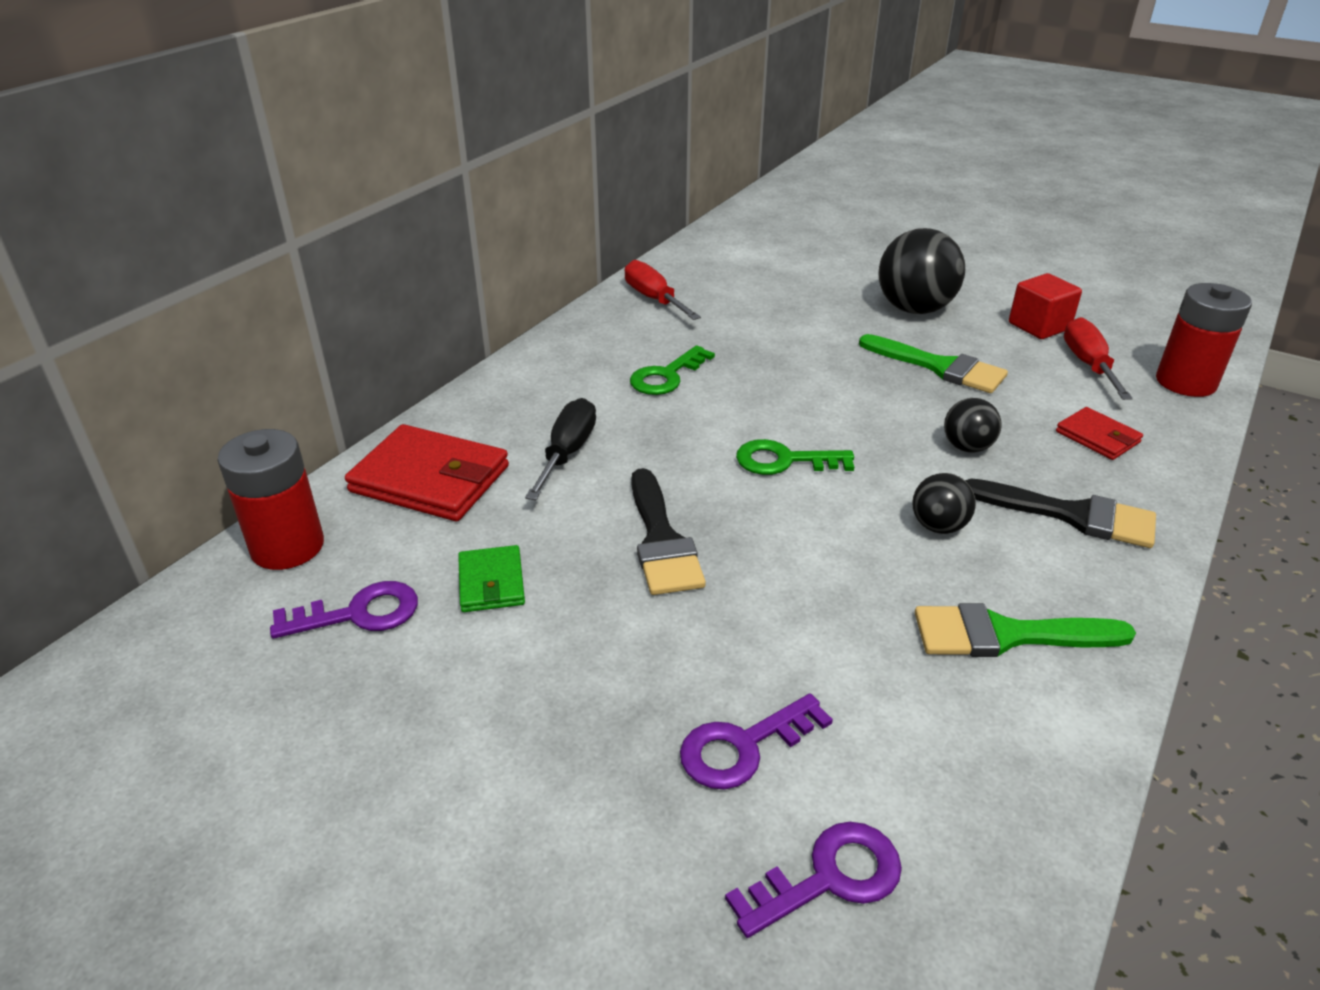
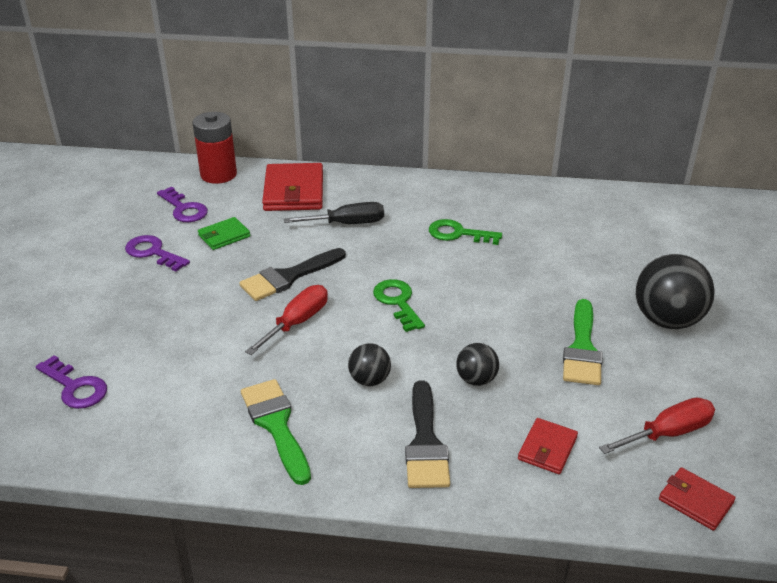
camera: 65 degrees right, 0 degrees up
(654, 299) = (554, 202): red screwdriver -> red screwdriver (297, 322)
(743, 746) = (146, 343): purple key -> purple key (153, 253)
(1039, 326) = (712, 395): red cube -> none
(1185, 382) = (695, 501): red battery -> red wallet

